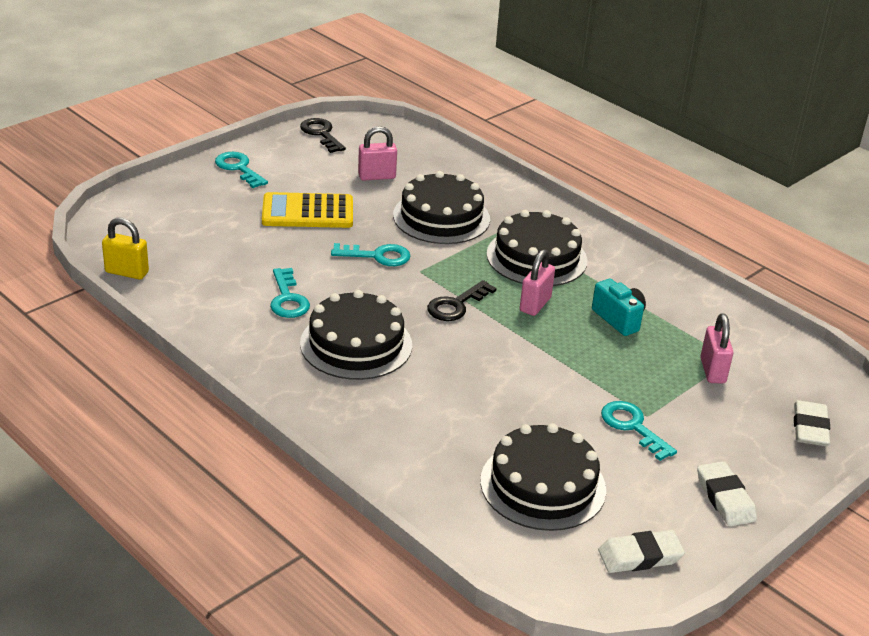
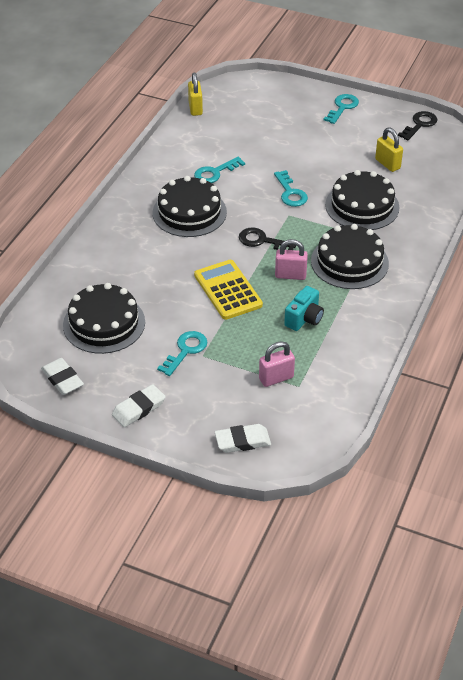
camera: 70 degrees right, 10 degrees up
(307, 212) = (316, 150): yellow calculator -> yellow calculator (228, 290)
(377, 176) = (387, 164): pink padlock -> yellow padlock

